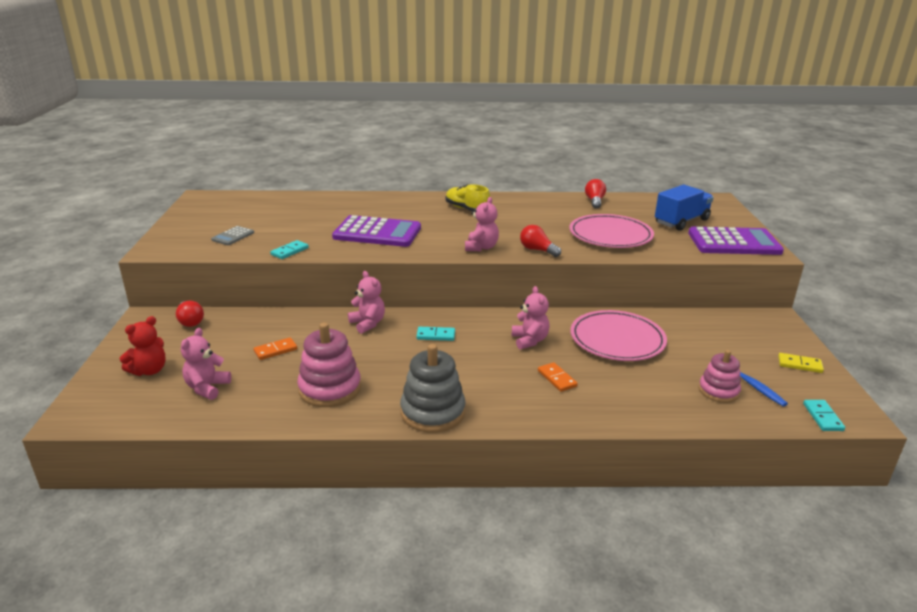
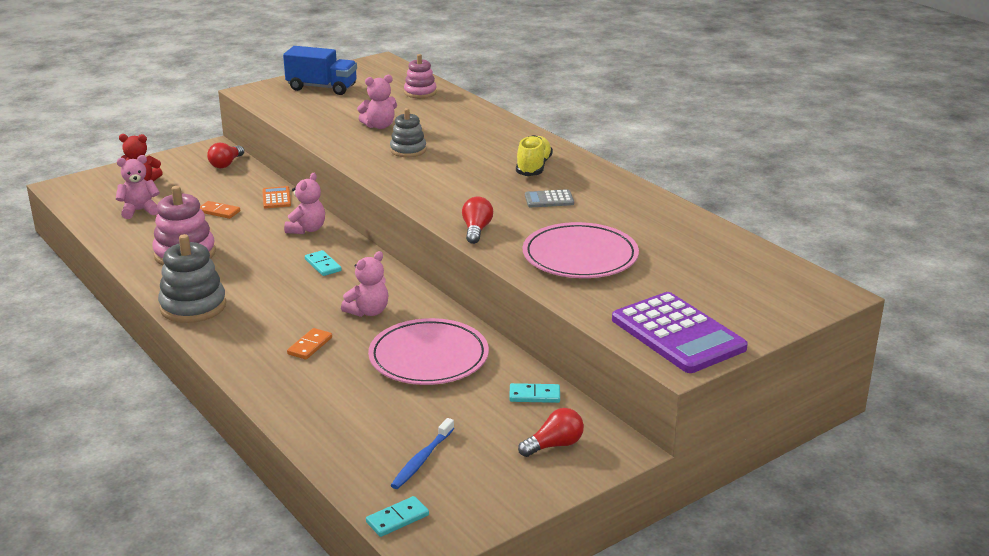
camera: 55 degrees right, 0 degrees up
(233, 236) = (316, 104): grey calculator -> grey calculator (549, 199)
(290, 251) = (316, 133): turquoise domino -> turquoise domino (534, 395)
(293, 319) = (276, 198): none -> orange calculator
(377, 233) = (408, 150): purple calculator -> grey stacking toy
(481, 247) = (442, 203): pink teddy bear -> pink teddy bear (379, 126)
(594, 201) = (678, 222): red light bulb -> red light bulb (554, 445)
(681, 221) = (698, 287): blue truck -> blue truck (322, 88)
(718, 391) = (384, 441): pink stacking toy -> pink stacking toy (420, 92)
(799, 364) = (509, 485): yellow domino -> none

